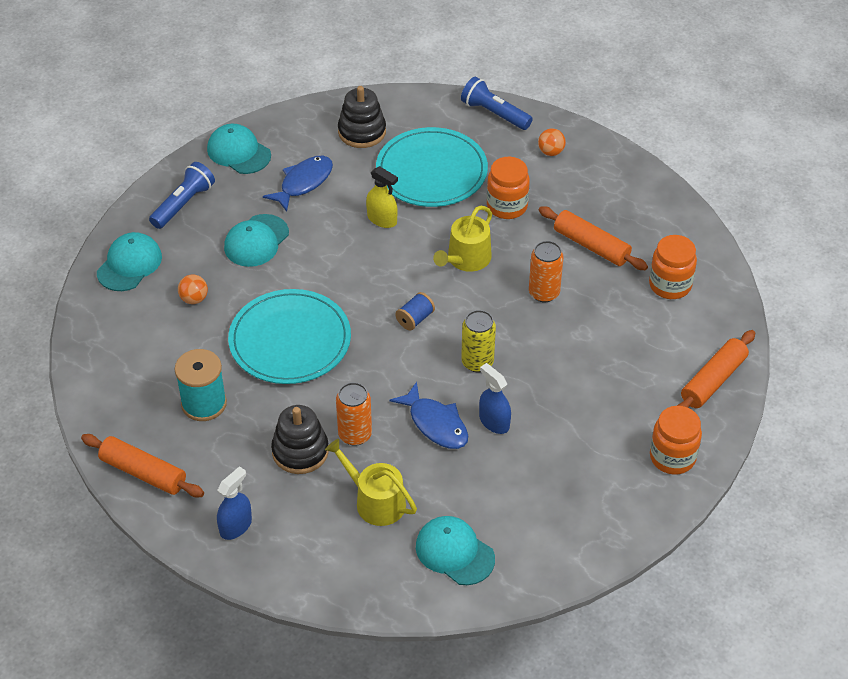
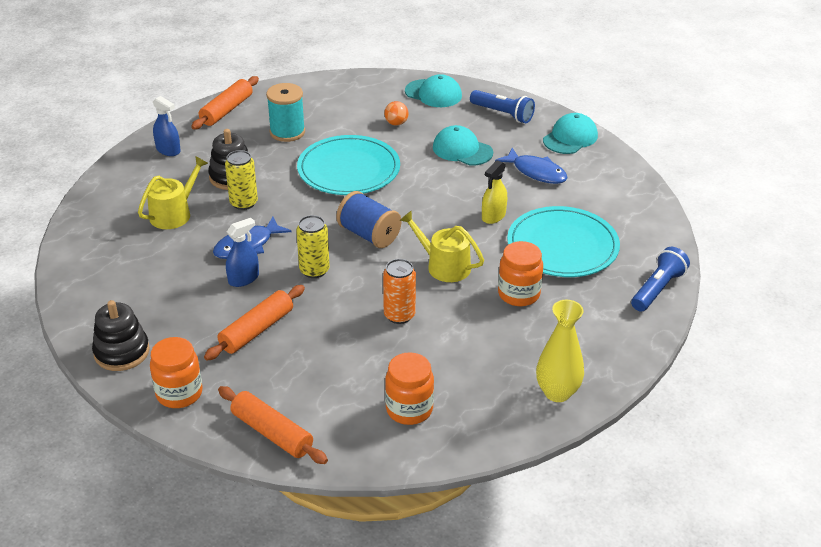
camera: 90 degrees right, 10 degrees down
(355, 434) = (243, 203): orange can -> yellow can
(362, 132) = (610, 204): black stacking toy -> black stacking toy (122, 352)
(415, 319) = (369, 235): blue spool -> blue spool, size x1.76
(454, 552) = (112, 254): turquoise cap -> none
(551, 152) = (605, 328): orange ball -> none
(591, 245) = (466, 352): orange rolling pin -> orange rolling pin (257, 330)
(636, 188) = (557, 392): none -> yellow vase

